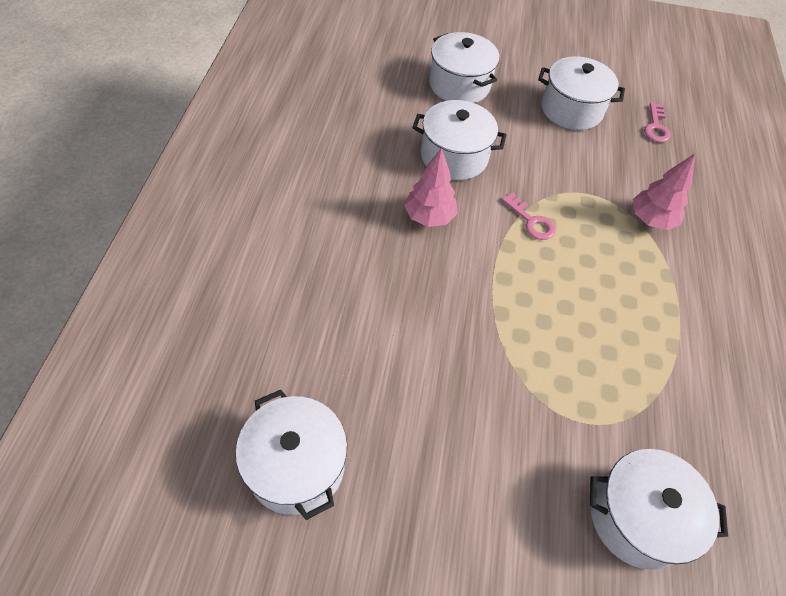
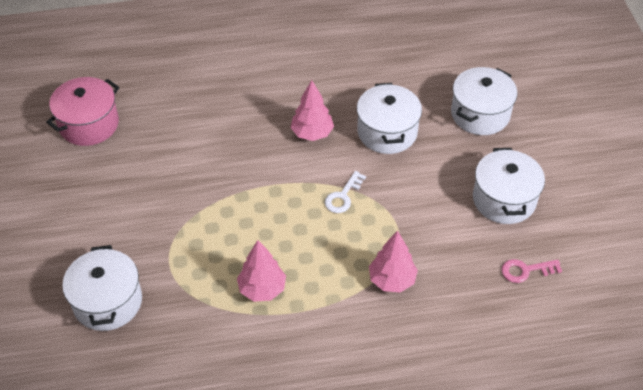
camera: 75 degrees right, 5 degrees down
(296, 466) = (89, 124): white pot -> pink pot
(531, 221) = (343, 196): pink key -> white key
(644, 334) = (262, 289): none -> pink tree

